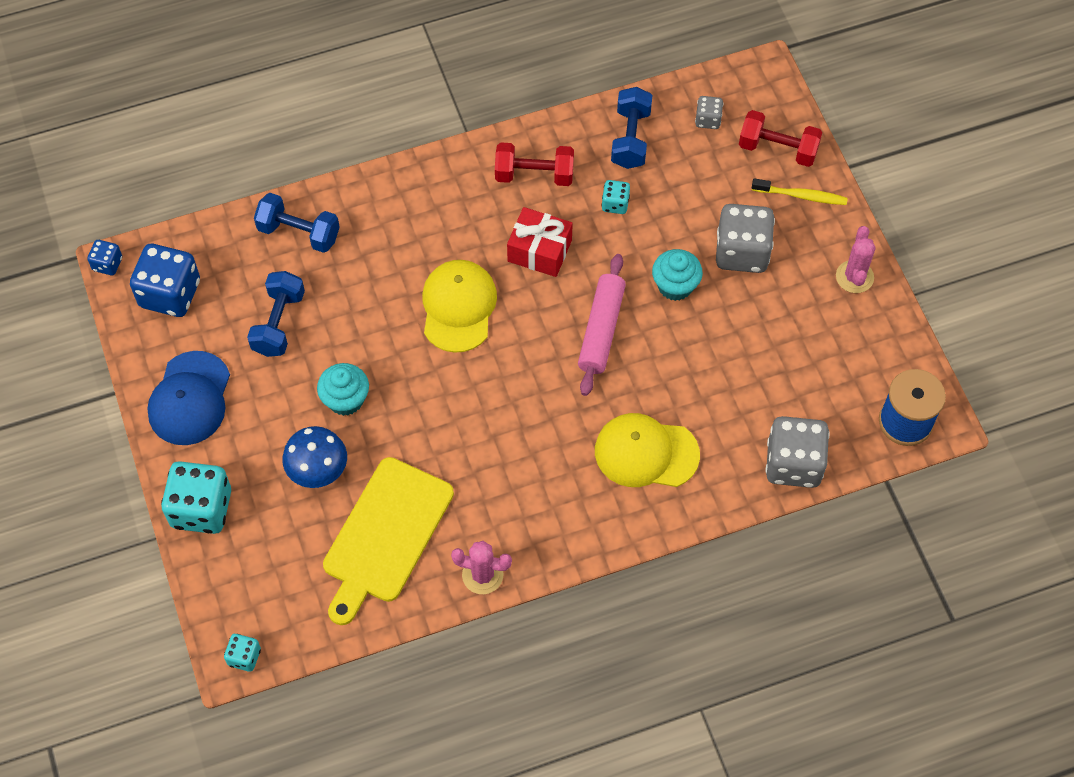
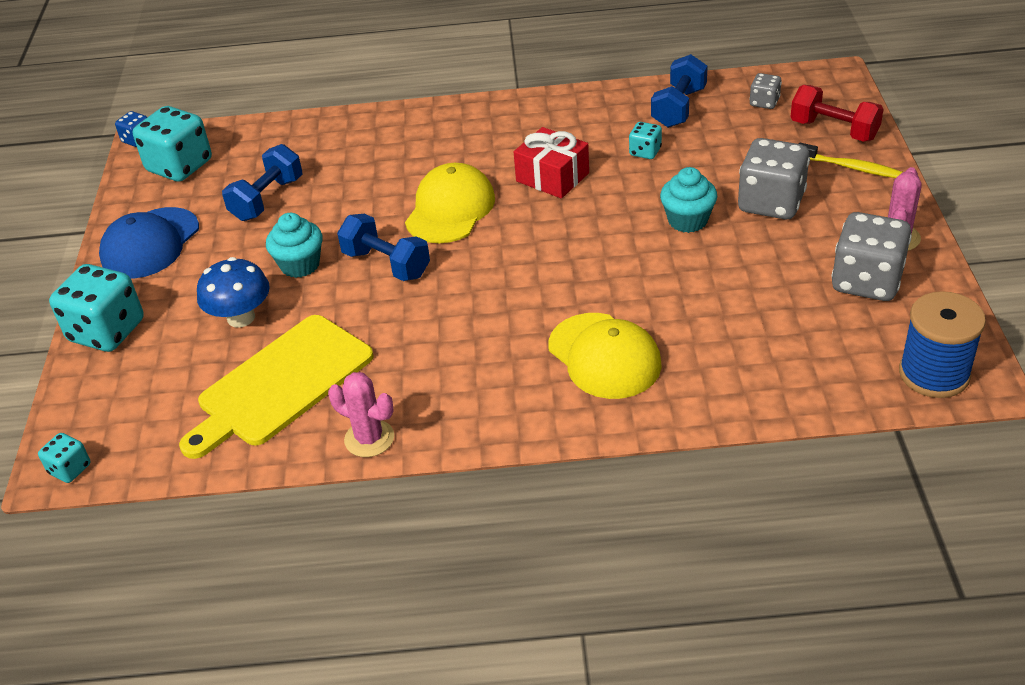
camera: 20 degrees right, 20 degrees down
(170, 294) = (180, 166): blue dice -> turquoise dice
(299, 233) = (322, 138): blue dumbbell -> blue dumbbell (386, 264)
(534, 175) = (570, 123): red dumbbell -> none
(601, 330) = (593, 245): pink rolling pin -> none
(646, 453) = (604, 356): yellow cap -> yellow cap turned 150 degrees counterclockwise
(793, 464) = (780, 393): grey dice -> grey dice (866, 281)

